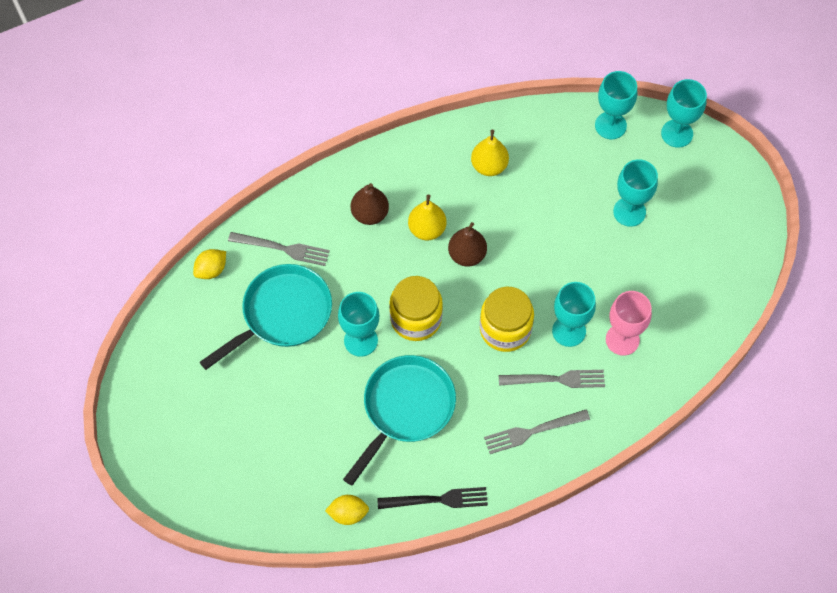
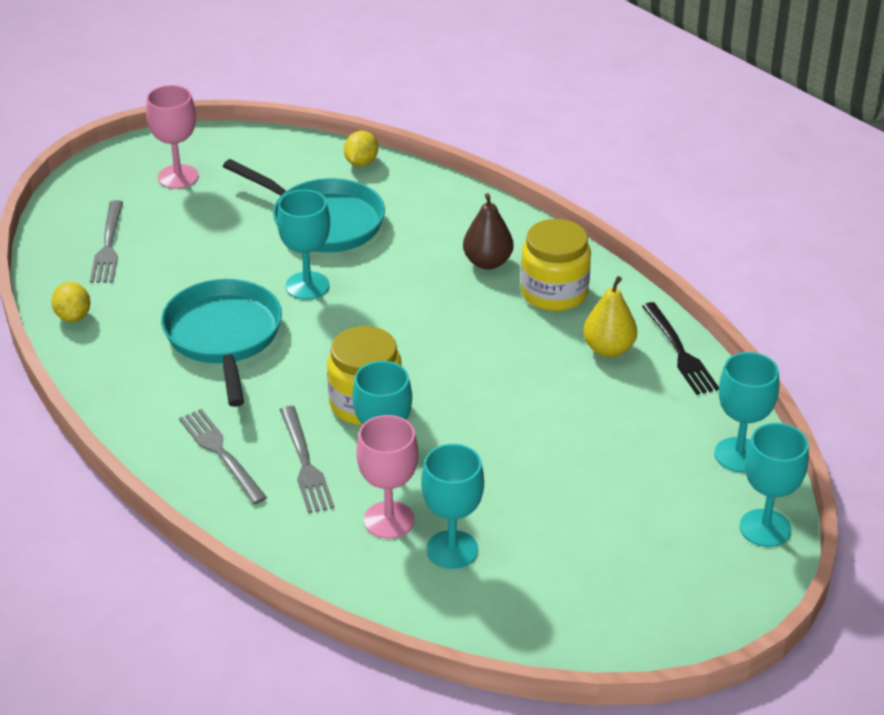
camera: 75 degrees right, 25 degrees down
(183, 410) = (178, 177): none -> pink goblet
(211, 270) = (361, 162): yellow lemon -> yellow lemon turned 75 degrees clockwise
(283, 248) = (410, 206): grey fork -> grey fork (108, 246)
(405, 409) = (224, 337): turquoise pan -> turquoise pan turned 120 degrees counterclockwise
(416, 318) = (353, 324): yellow jar -> yellow jar (554, 292)
(427, 229) = (486, 312): yellow pear -> none
(437, 500) = (105, 385): black fork -> black fork (680, 352)
(467, 255) = (463, 352): brown pear -> none
(629, 212) = (602, 496): turquoise goblet -> turquoise goblet (452, 550)

